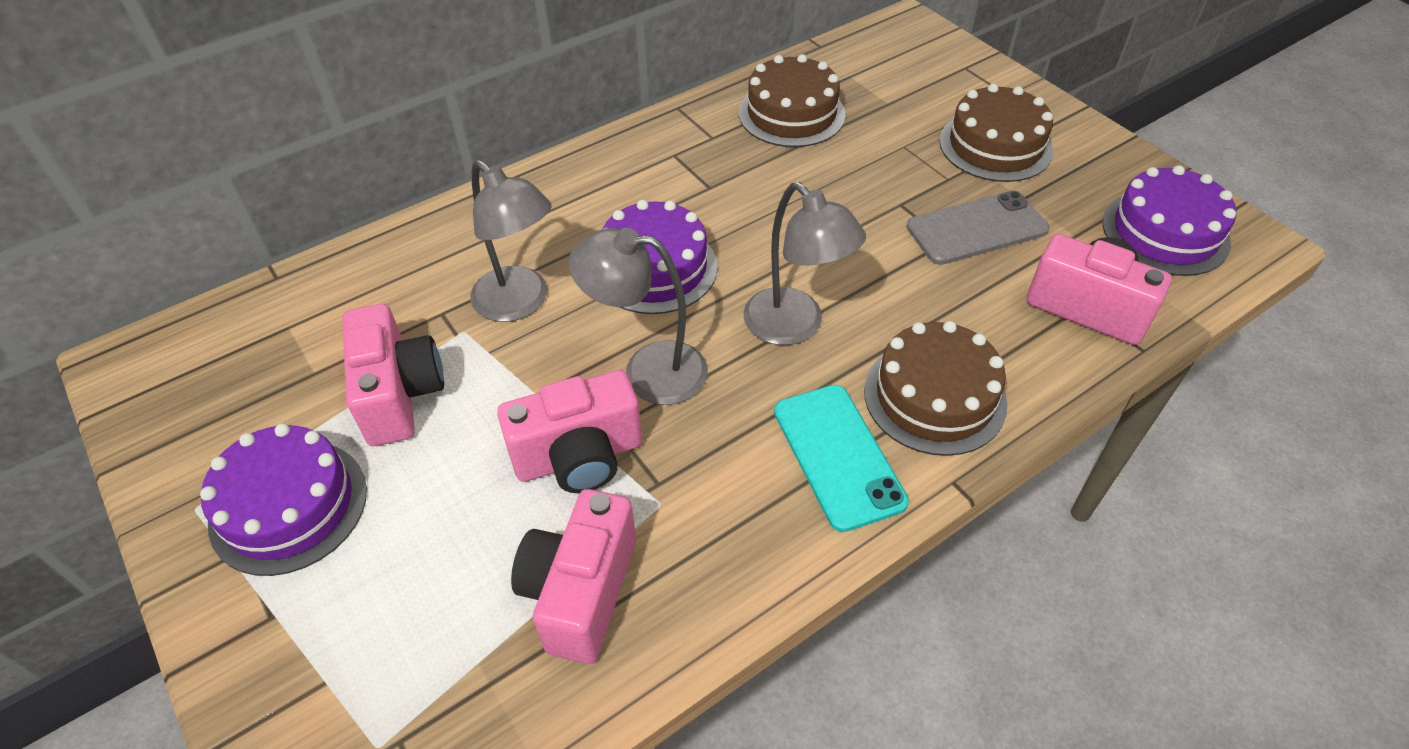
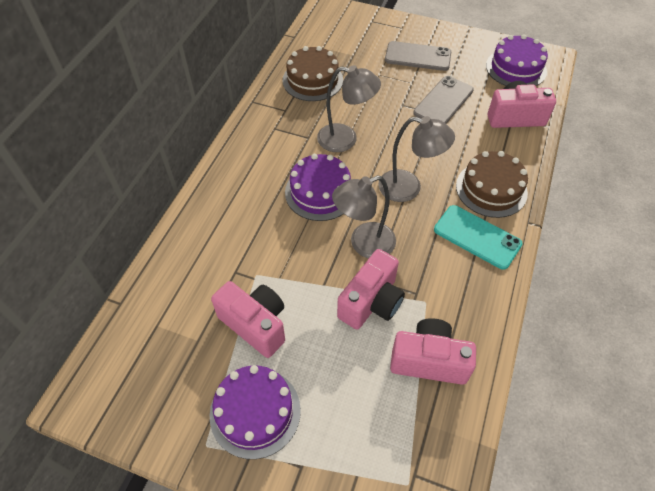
camera: 35 degrees left, 5 degrees up
(520, 303) = (271, 245): grey lamp -> grey lamp (345, 139)
(581, 592) = (429, 361): pink camera -> pink camera turned 120 degrees clockwise
(995, 146) = (418, 56): brown cake -> grey phone

